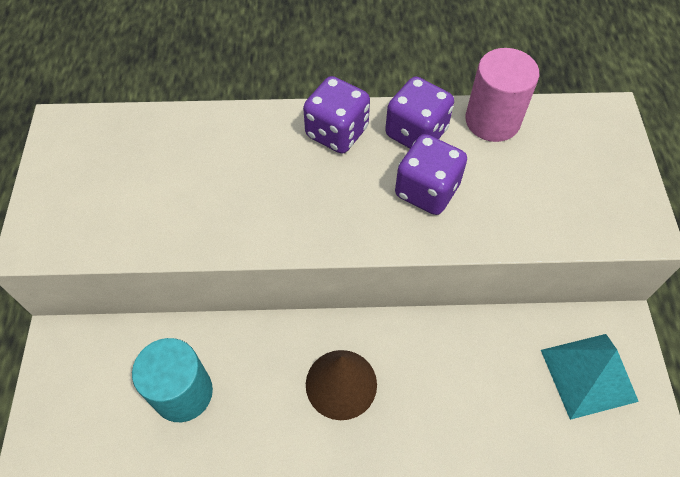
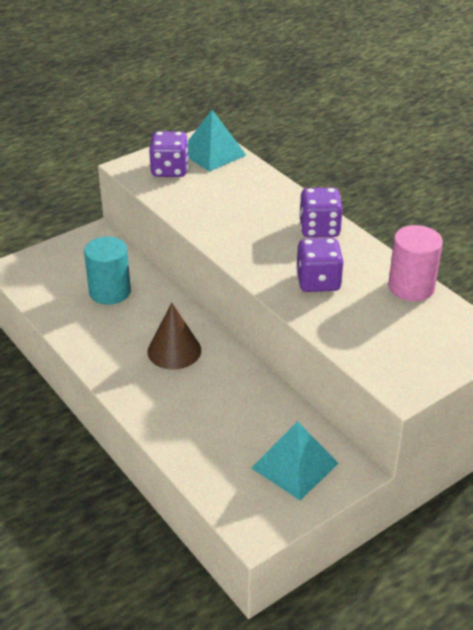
camera: 55 degrees right, 20 degrees down
(100, 139) = (212, 153): none -> turquoise pyramid
(416, 133) = (359, 259): purple dice -> purple dice (169, 170)

